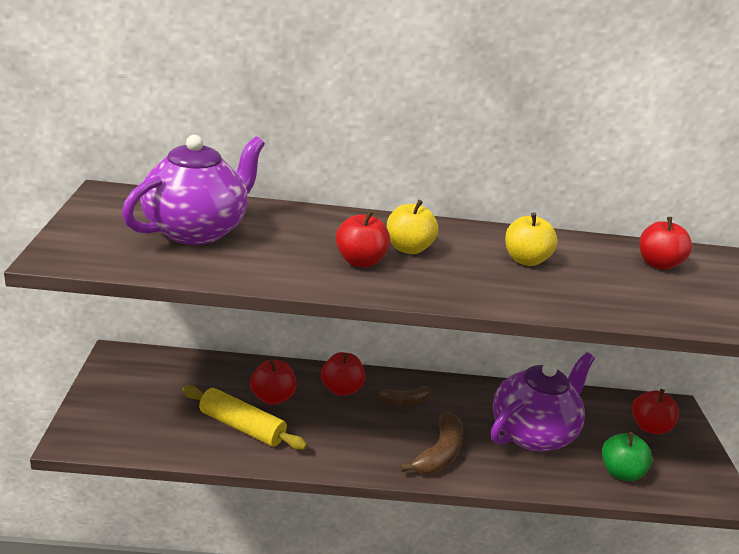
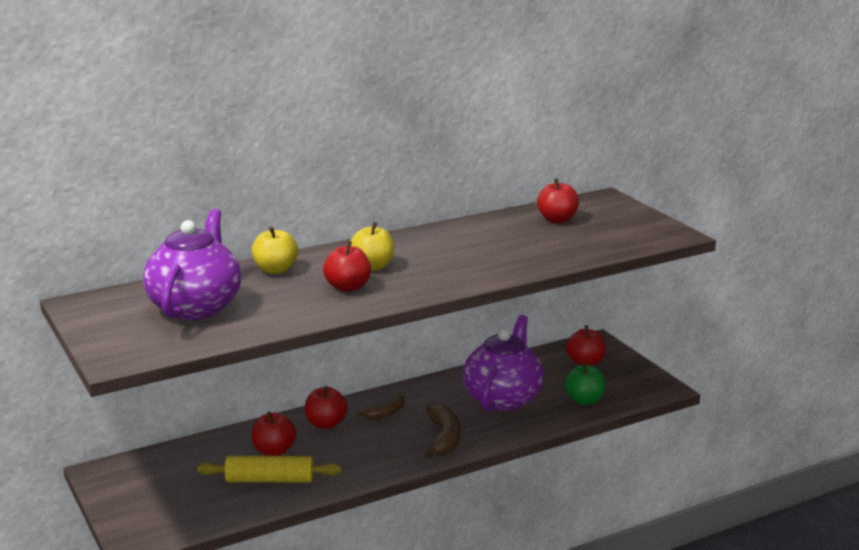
camera: 25 degrees left, 5 degrees down
(525, 260) = (464, 247): yellow apple -> yellow apple (275, 270)

